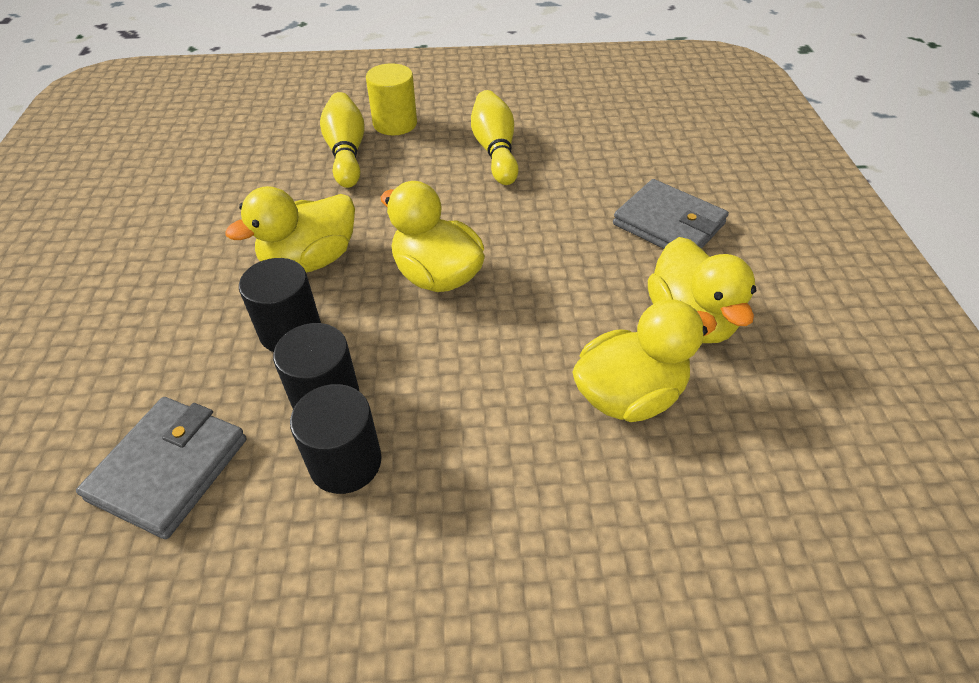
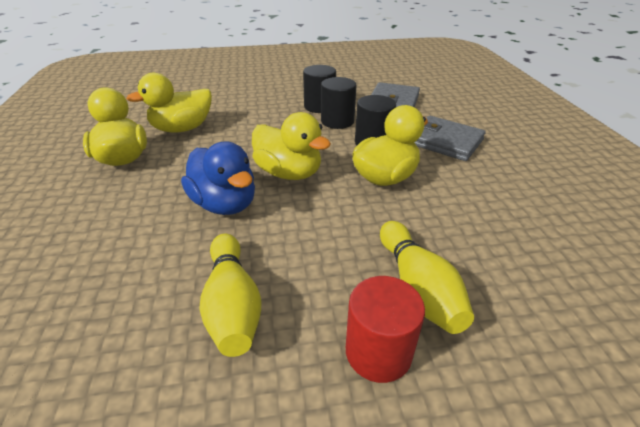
camera: 175 degrees right, 10 degrees down
(395, 124) = (378, 352): yellow cylinder -> red cylinder
(517, 235) = (225, 204): none -> blue duck
(668, 224) = (84, 220): grey wallet -> grey wallet (445, 142)

